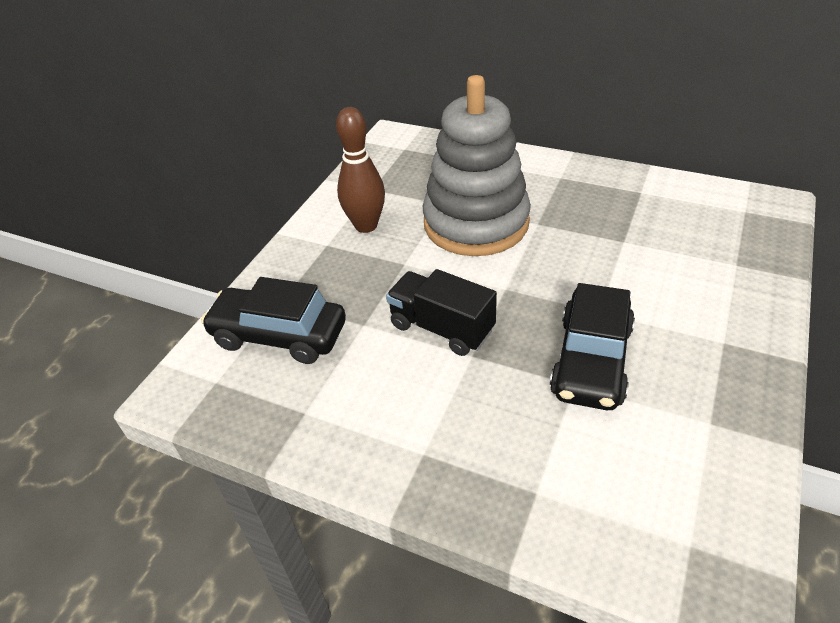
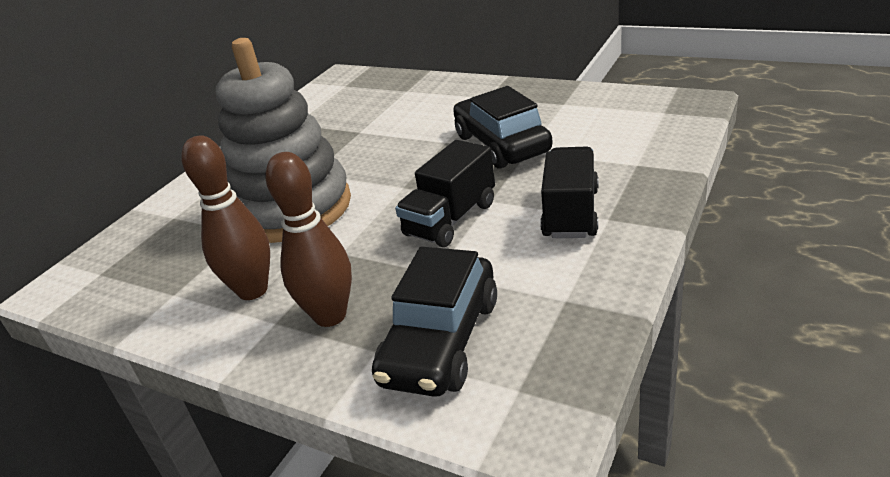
camera: 85 degrees left, 10 degrees down
(325, 271) = (330, 316): none -> brown bowling pin
(438, 421) = (570, 213): none -> black truck
(591, 360) = (501, 144): black car -> black car turned 135 degrees counterclockwise

